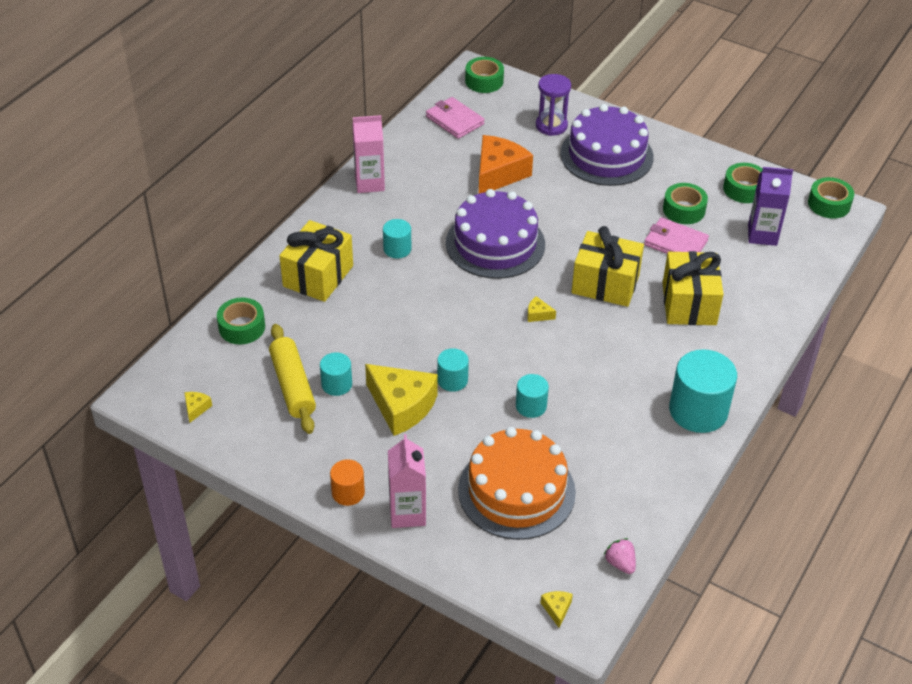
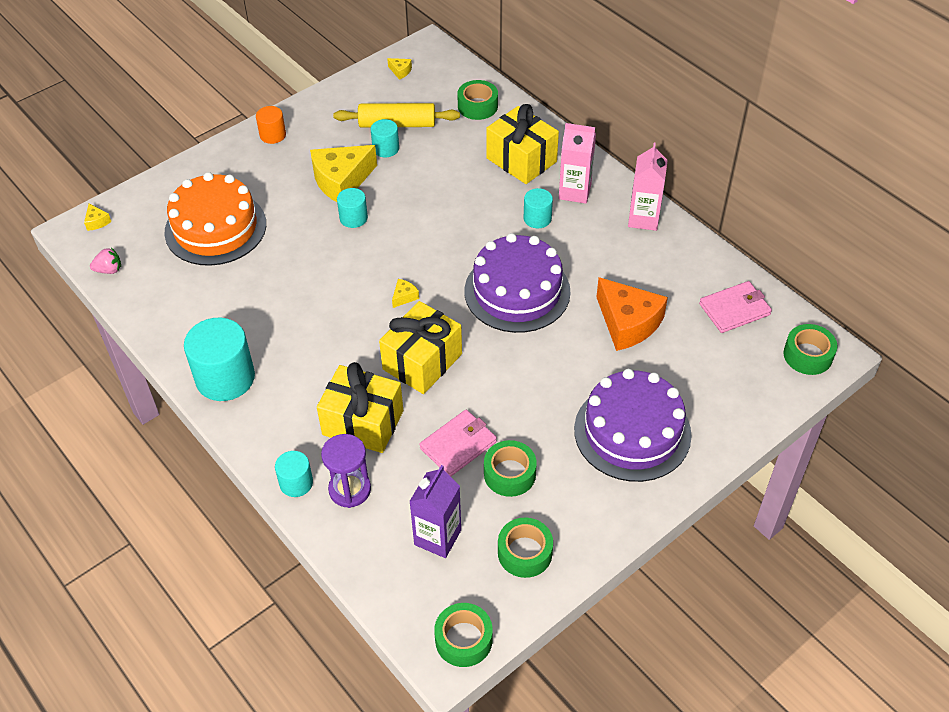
camera: 110 degrees right, 5 degrees up
(407, 513) = (234, 162): pink carton -> pink carton (575, 192)
(531, 406) = (297, 261): turquoise cylinder -> turquoise cylinder (296, 483)
(551, 126) = (703, 395): purple hourglass -> purple hourglass (350, 489)
(556, 609) = (97, 221): yellow cheese -> yellow cheese turned 45 degrees clockwise

